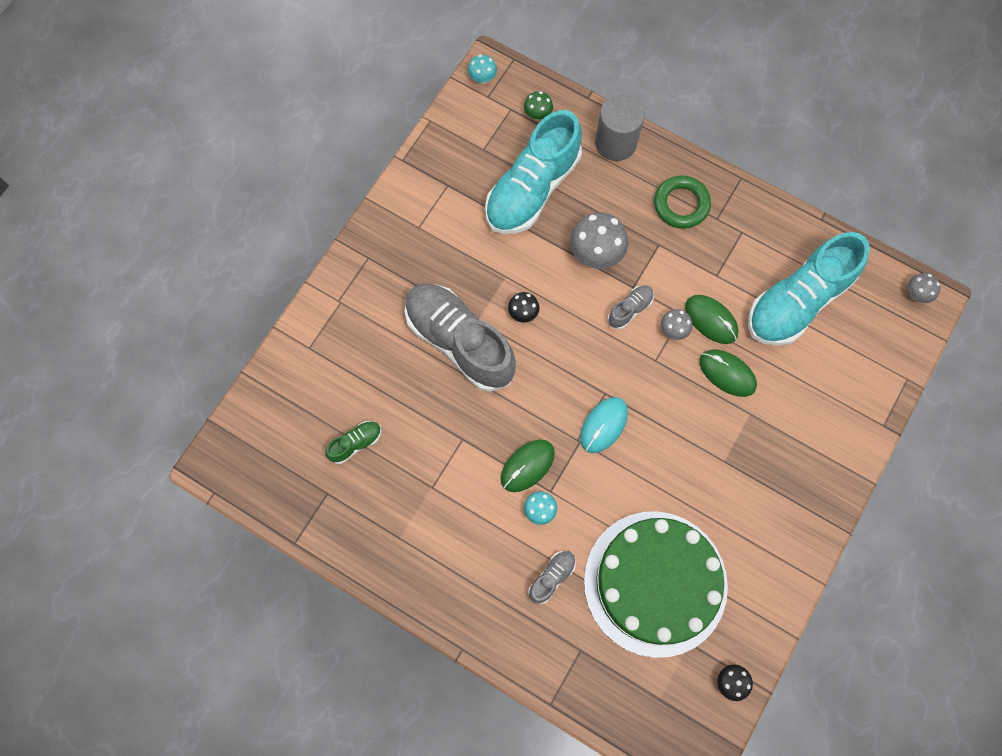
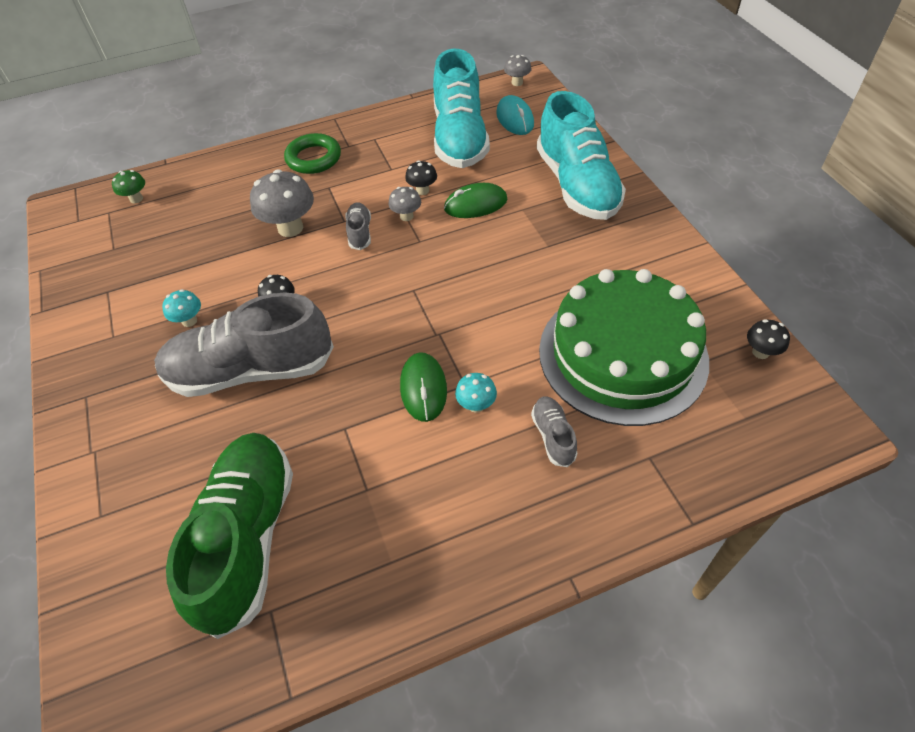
camera: 50 degrees left, 20 degrees down
(355, 443) = (247, 537): green shoe -> green shoe, size x2.36
(482, 78) = (60, 215): turquoise mushroom -> turquoise mushroom (189, 321)
(532, 189) = (187, 236): turquoise shoe -> turquoise shoe (577, 185)
(603, 425) = (441, 307): turquoise mouse -> turquoise mouse (515, 119)
(615, 142) = (220, 167): grey cylinder -> none
(711, 320) = (422, 190): green mouse -> black mushroom

